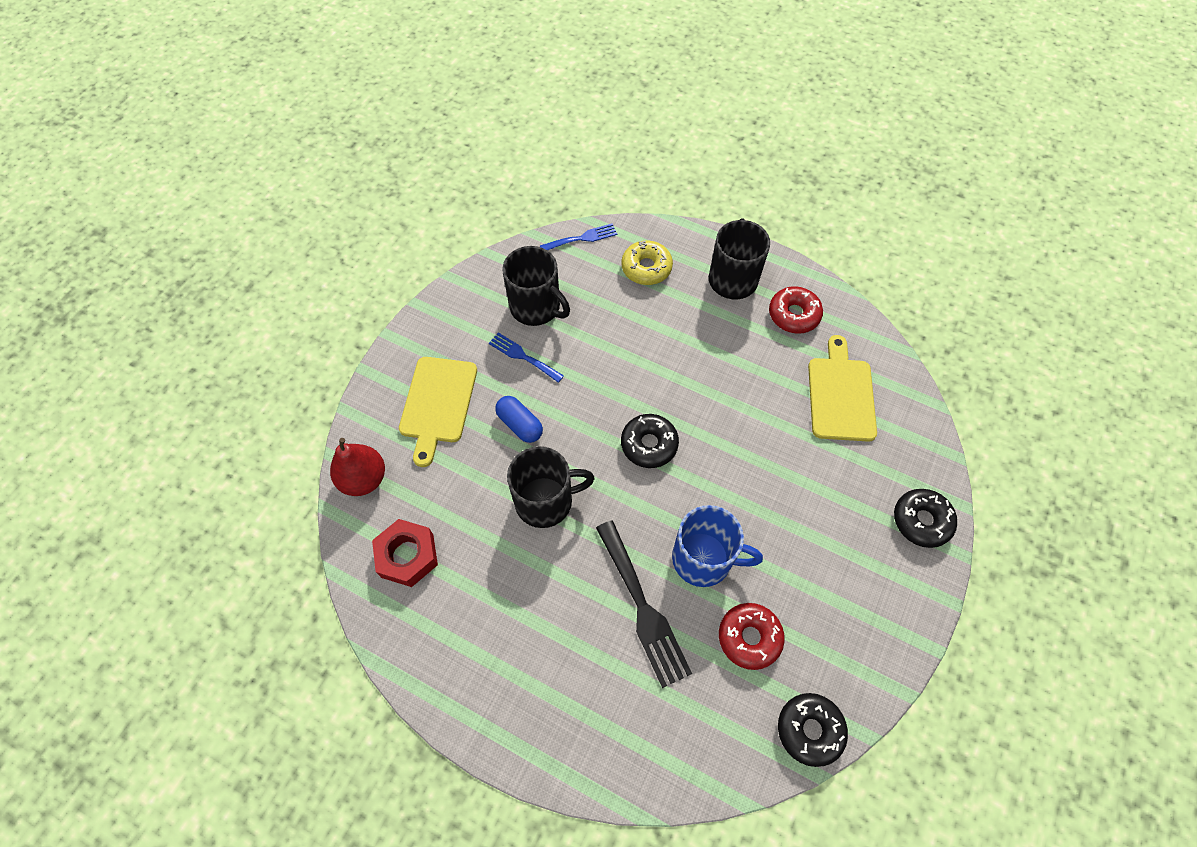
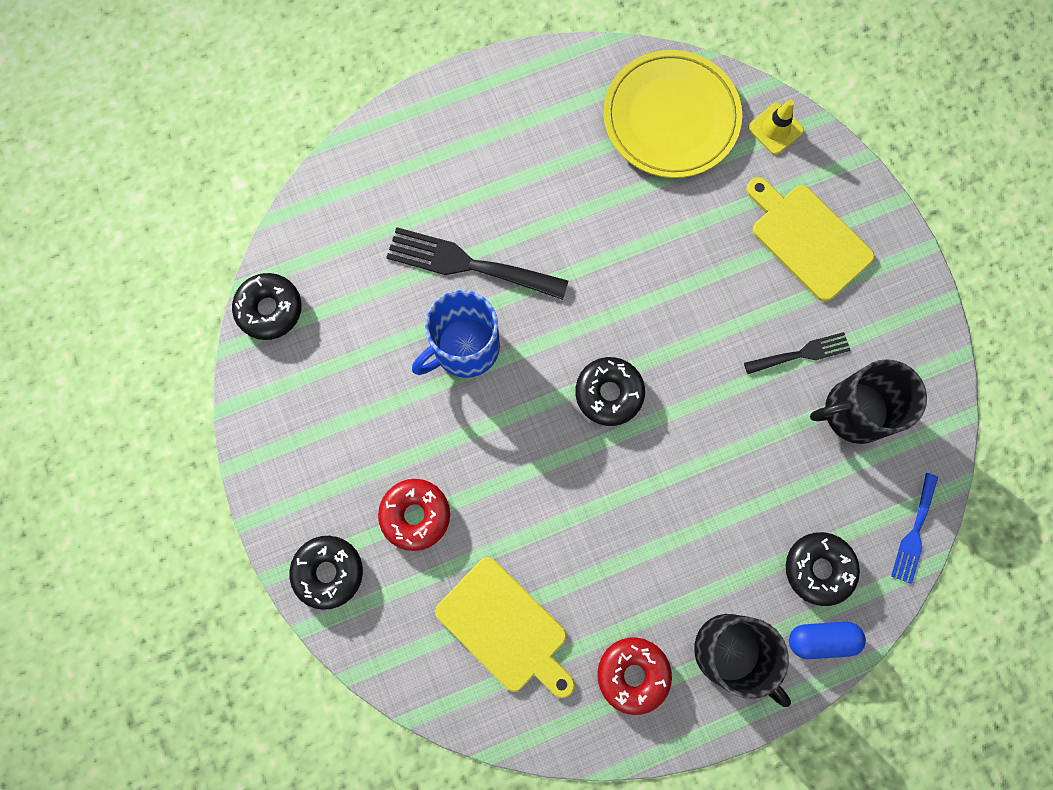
camera: 130 degrees right, 15 degrees up
(364, 479) = (775, 129): red pear -> yellow traffic cone
(407, 556) = (671, 118): red nut -> yellow plate
(520, 424) = (725, 295): blue capsule -> blue capsule (821, 639)
(523, 356) = (801, 353): blue fork -> black fork
(545, 501) = (629, 260): black mug -> none
(646, 268) = (818, 568): yellow donut -> black donut
(749, 637) = (372, 326): red donut -> red donut (415, 515)

